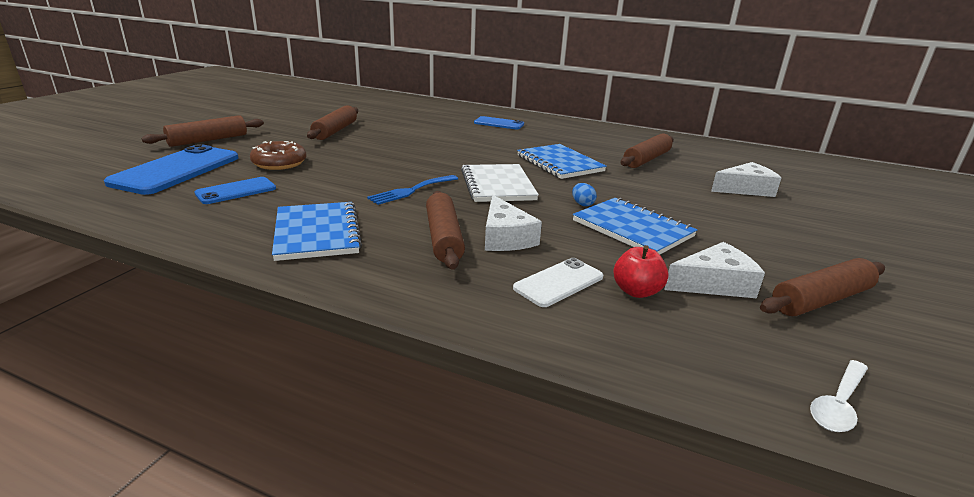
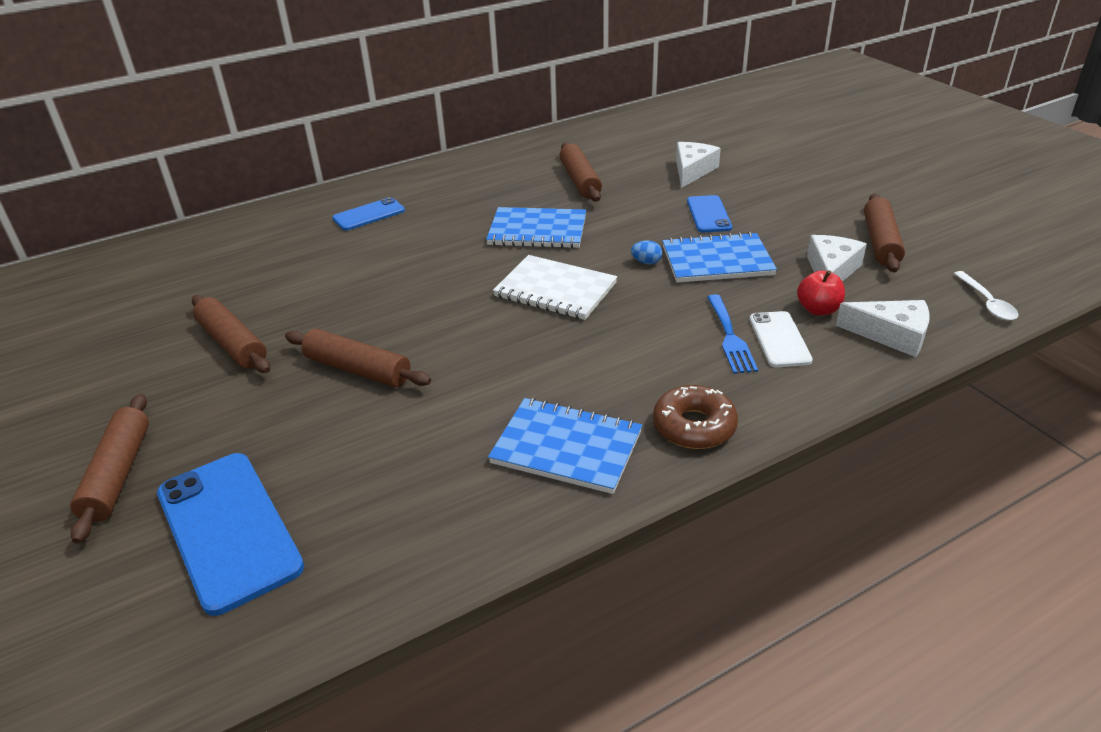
camera: 50 degrees left, 10 degrees up
(236, 191) = (376, 485): blue phone -> blue phone (708, 214)
(279, 163) = (310, 425): brown donut -> brown donut (694, 426)
(411, 191) = (513, 349): blue fork -> blue fork (730, 337)
(444, 238) = (649, 369): brown rolling pin -> brown rolling pin (358, 369)
(505, 237) = (677, 333): white cheese -> white cheese (891, 335)

